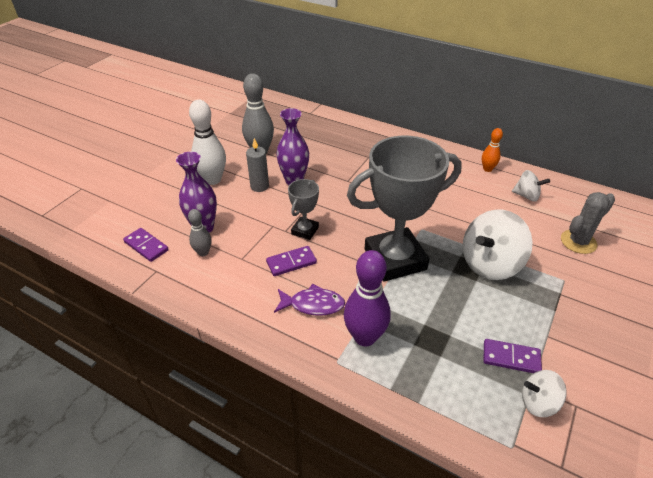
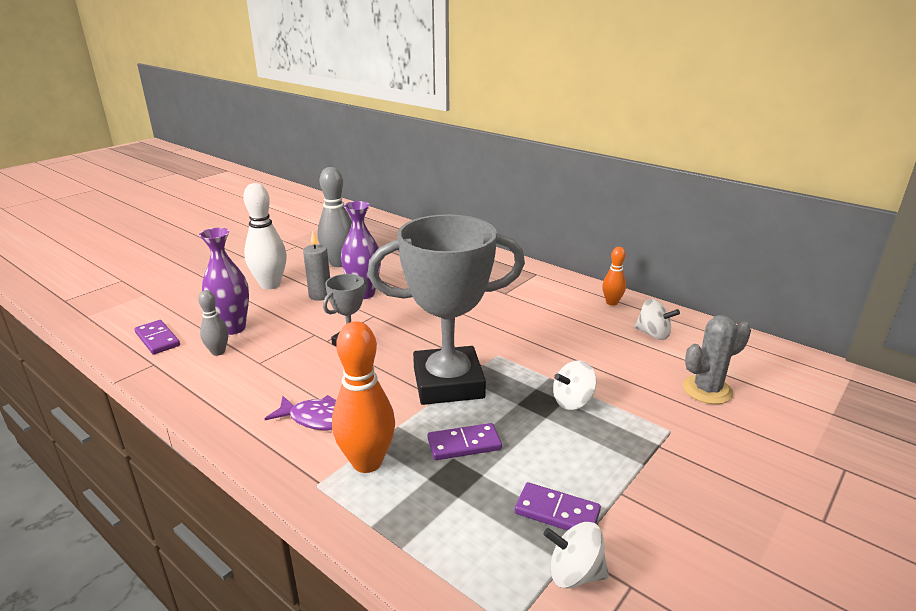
camera: 10 degrees right, 15 degrees down
(291, 262) = (316, 372): purple domino -> purple domino (464, 444)
(365, 337) = (367, 462): purple bowling pin -> orange bowling pin
(490, 264) = (573, 401): white spinning top -> white spinning top, size x0.54

